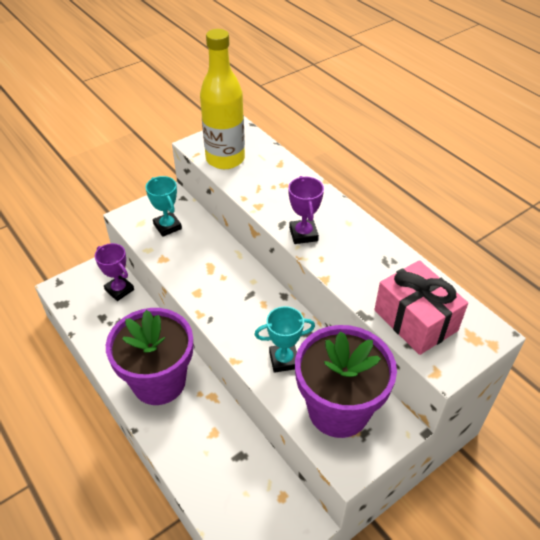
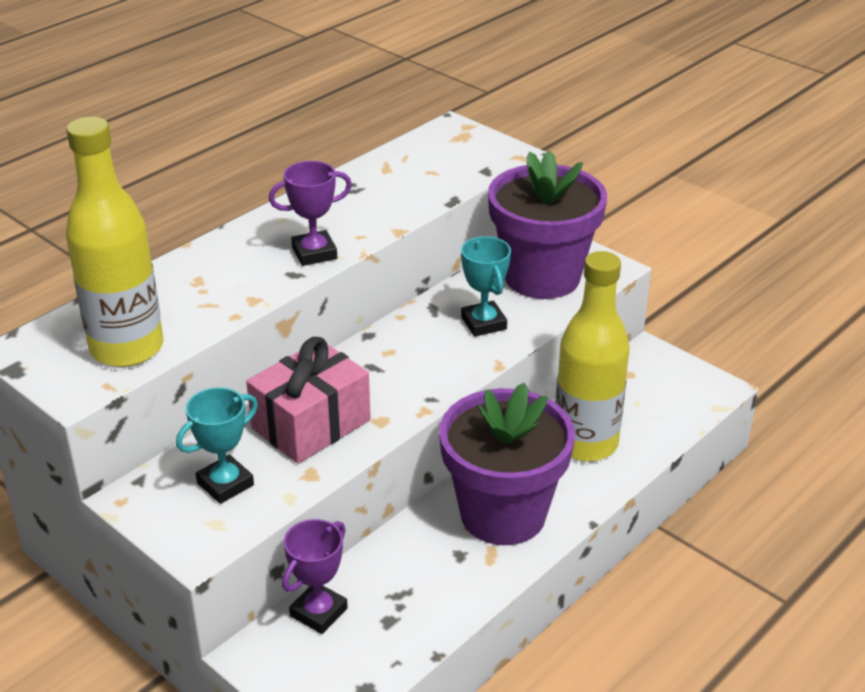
camera: 100 degrees left, 10 degrees down
(209, 444) = (585, 443): none -> yellow bottle
(415, 320) = (450, 168): pink gift -> pink gift (311, 424)

